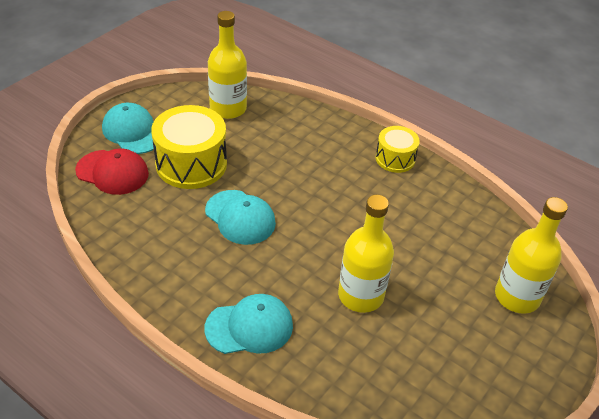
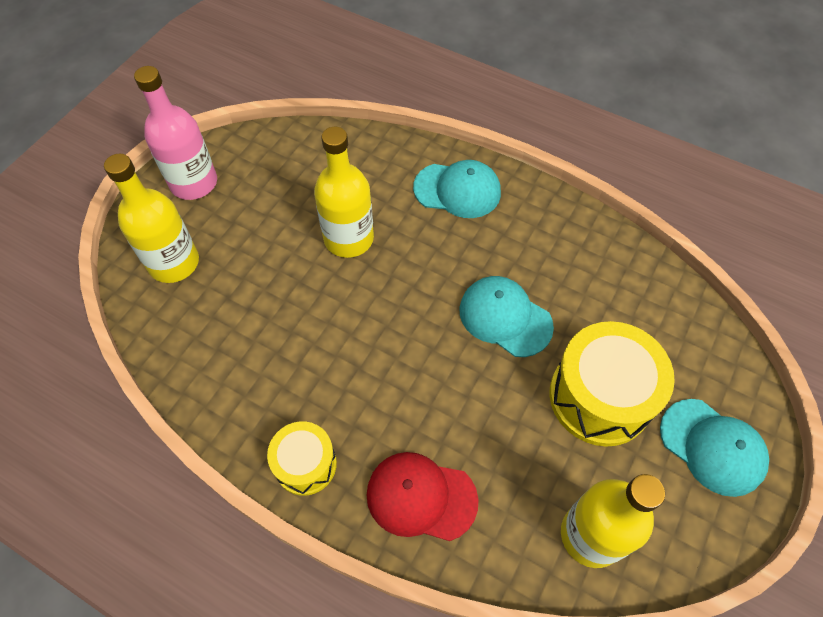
camera: 175 degrees right, 15 degrees up
(112, 172) = (695, 362): red cap -> red cap (421, 497)
(249, 327) = (457, 190): turquoise cap -> turquoise cap turned 150 degrees counterclockwise
(519, 374) = (194, 183): none -> pink bottle

